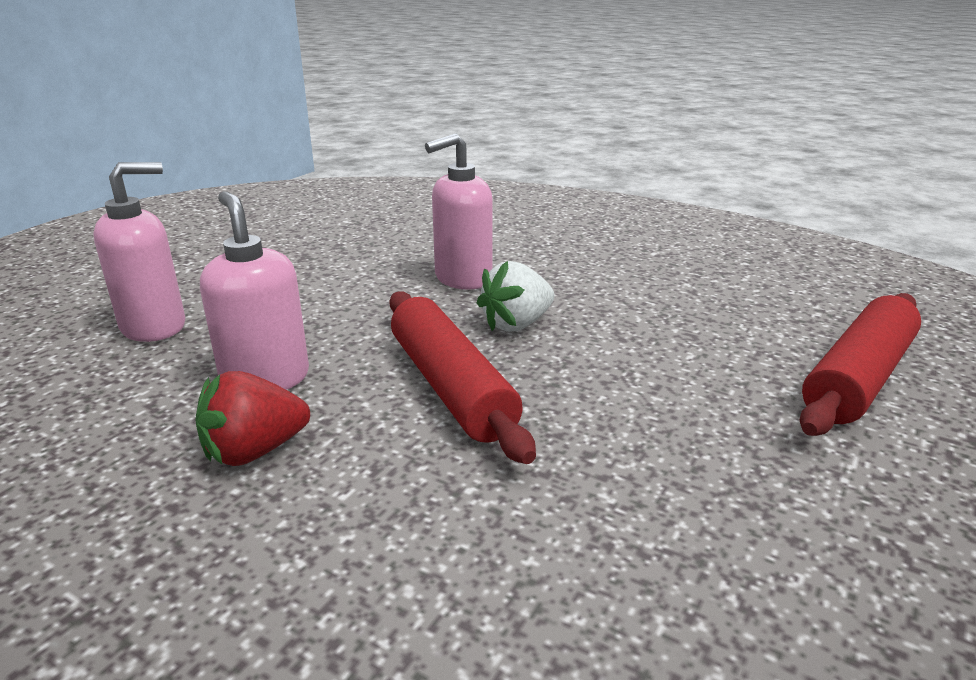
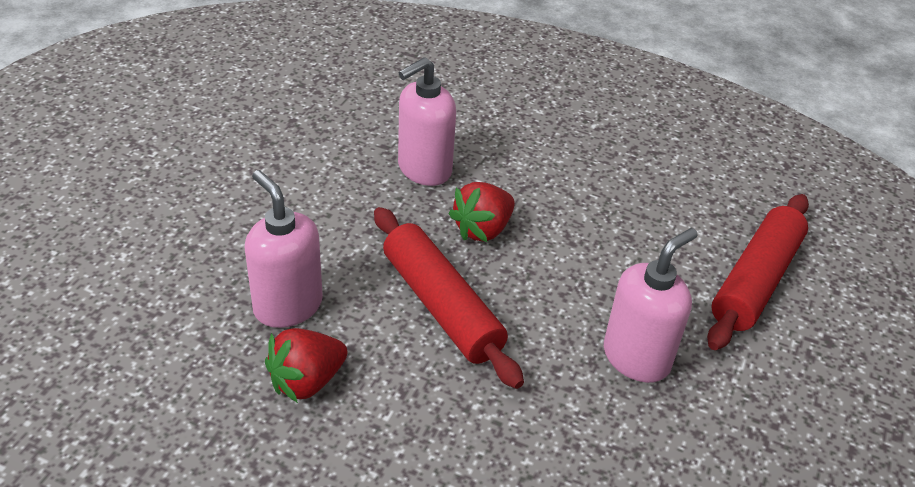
camera: 10 degrees left, 15 degrees up
(154, 327) = (162, 246): pink soap dispenser -> pink soap dispenser (636, 358)
(516, 324) = (482, 229): white strawberry -> red strawberry

